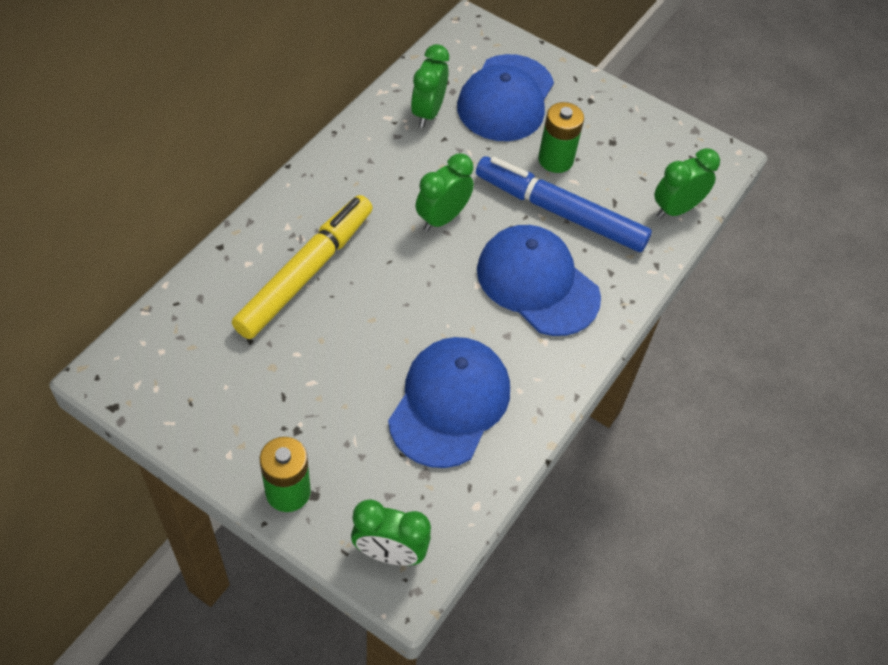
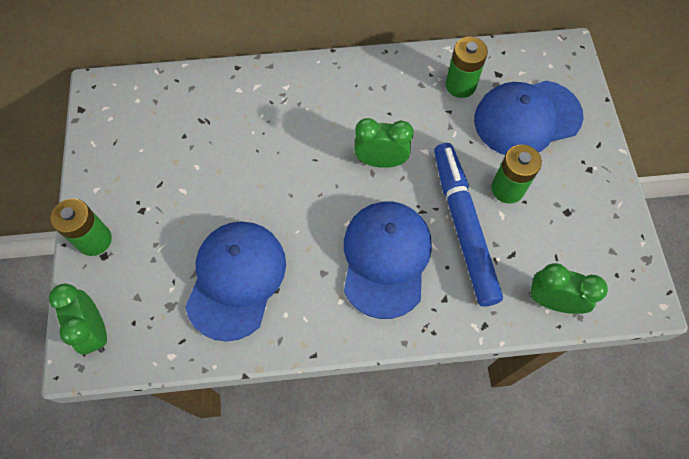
camera: 55 degrees right, 10 degrees up
(305, 273) = (260, 123): yellow marker -> none
(428, 112) = (460, 85): green clock -> green battery
(449, 403) = (236, 279): blue cap -> blue cap turned 60 degrees counterclockwise

